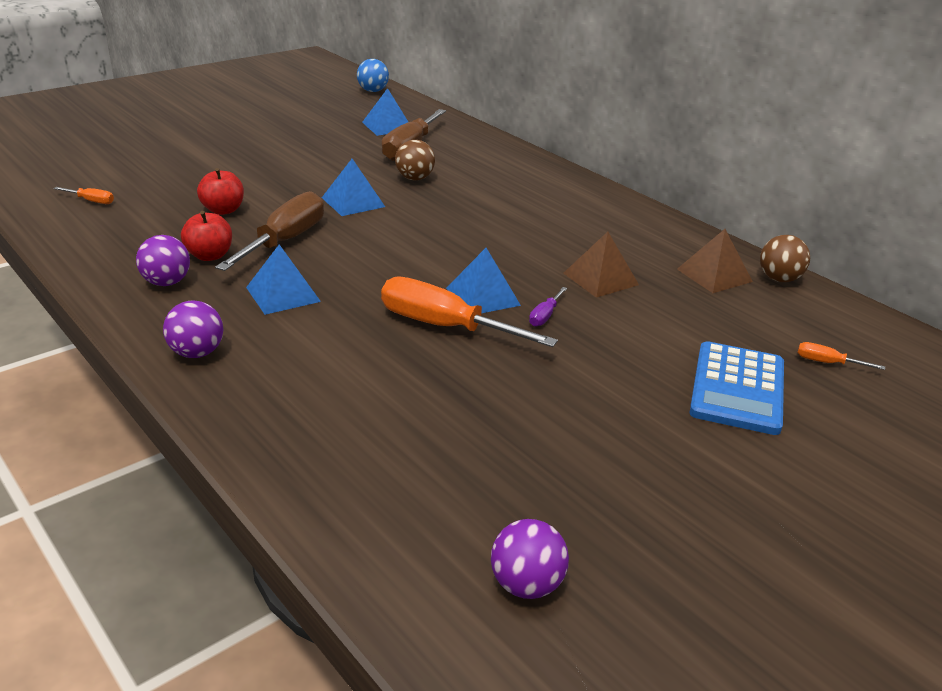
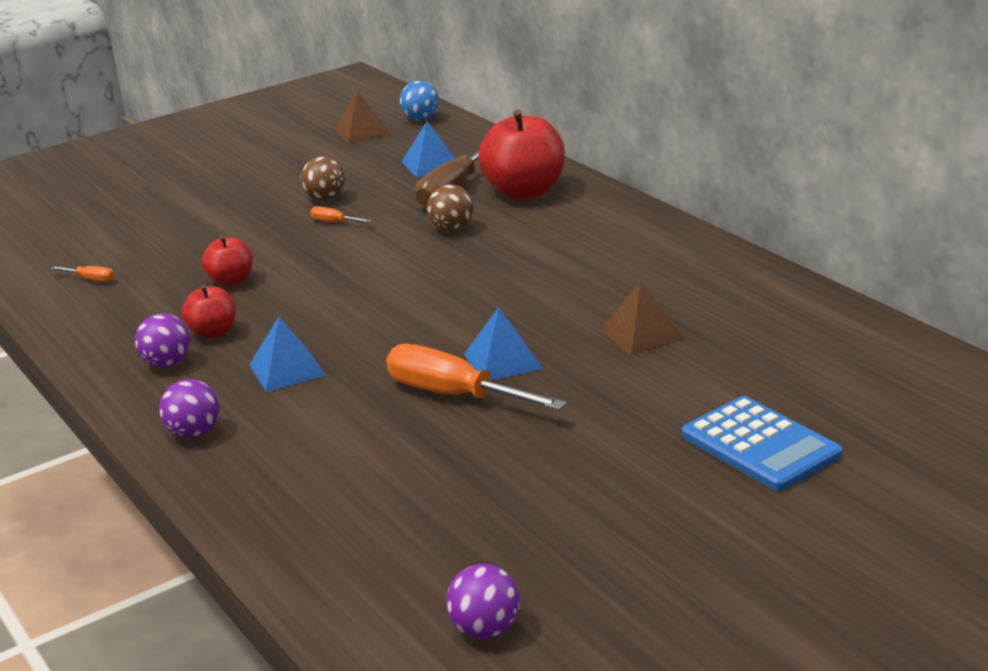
camera: 10 degrees right, 5 degrees down
(284, 241) = (295, 312): brown screwdriver -> none
(353, 202) = (376, 262): blue pyramid -> none
(470, 153) = (525, 192): none -> red apple
(545, 316) = (567, 378): purple screwdriver -> none
(714, 275) = (778, 323): brown pyramid -> brown pyramid (362, 131)
(737, 388) = (760, 445): blue calculator -> blue calculator turned 60 degrees counterclockwise
(779, 279) = (855, 323): brown ball -> brown ball (325, 199)
(827, 363) = (875, 414): orange screwdriver -> orange screwdriver (334, 222)

